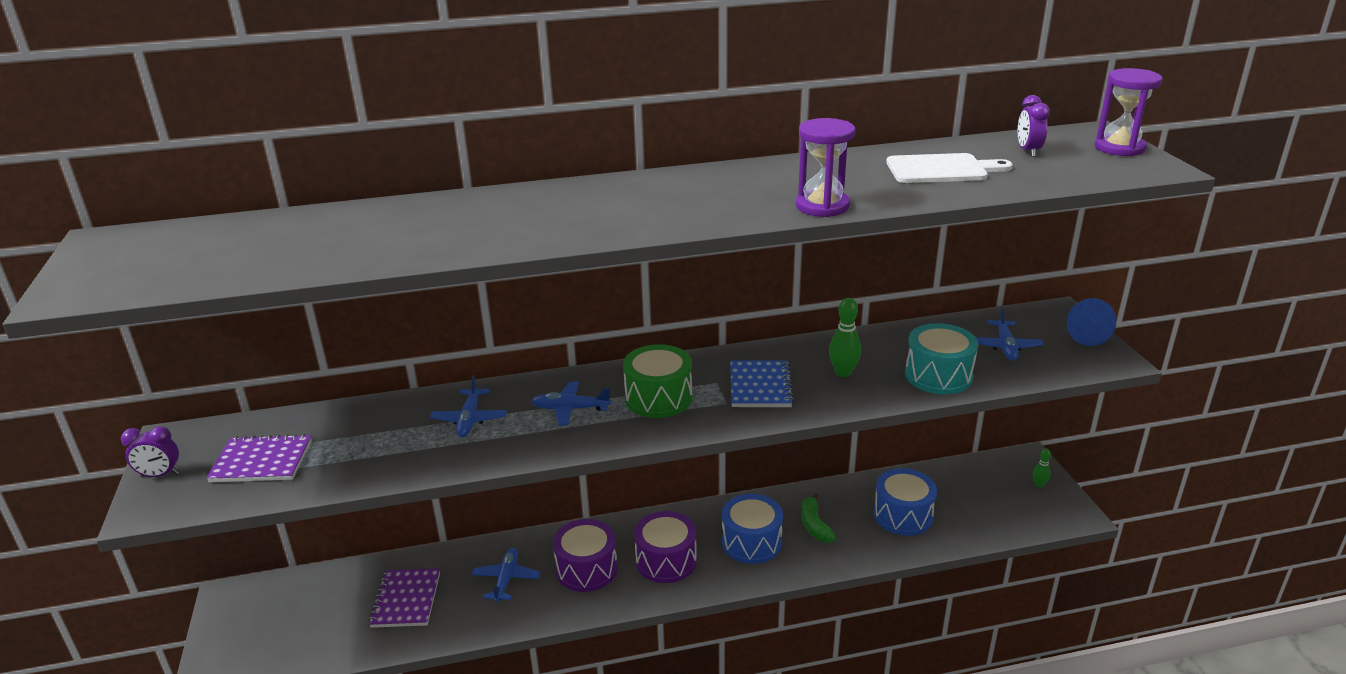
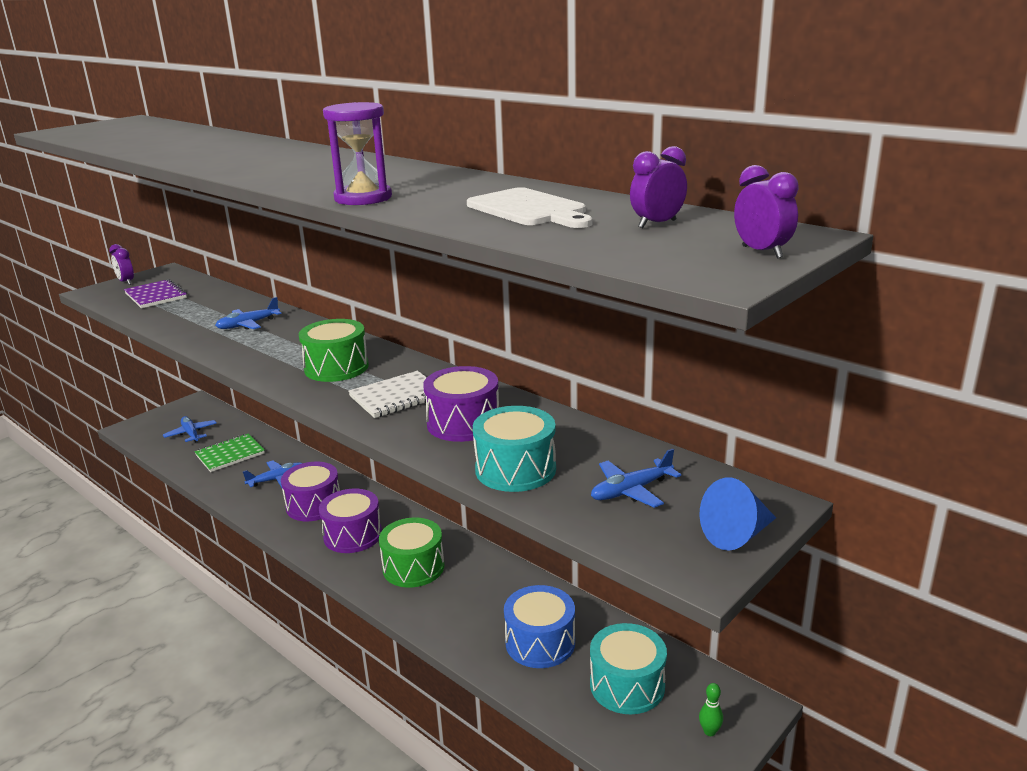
camera: 55 degrees right, 5 degrees down
(406, 600) = (230, 454): purple notebook -> green notebook
(570, 409) = (290, 346): blue plane -> blue plane (191, 434)
(751, 542) = (413, 567): blue drum -> green drum
(760, 386) = (397, 397): blue notebook -> white notebook
(814, 525) = (469, 593): green banana -> none
(843, 372) = (463, 423): green bowling pin -> purple drum
(975, 497) = (627, 685): none -> turquoise drum
(1119, 148) = (762, 252): purple hourglass -> purple clock

